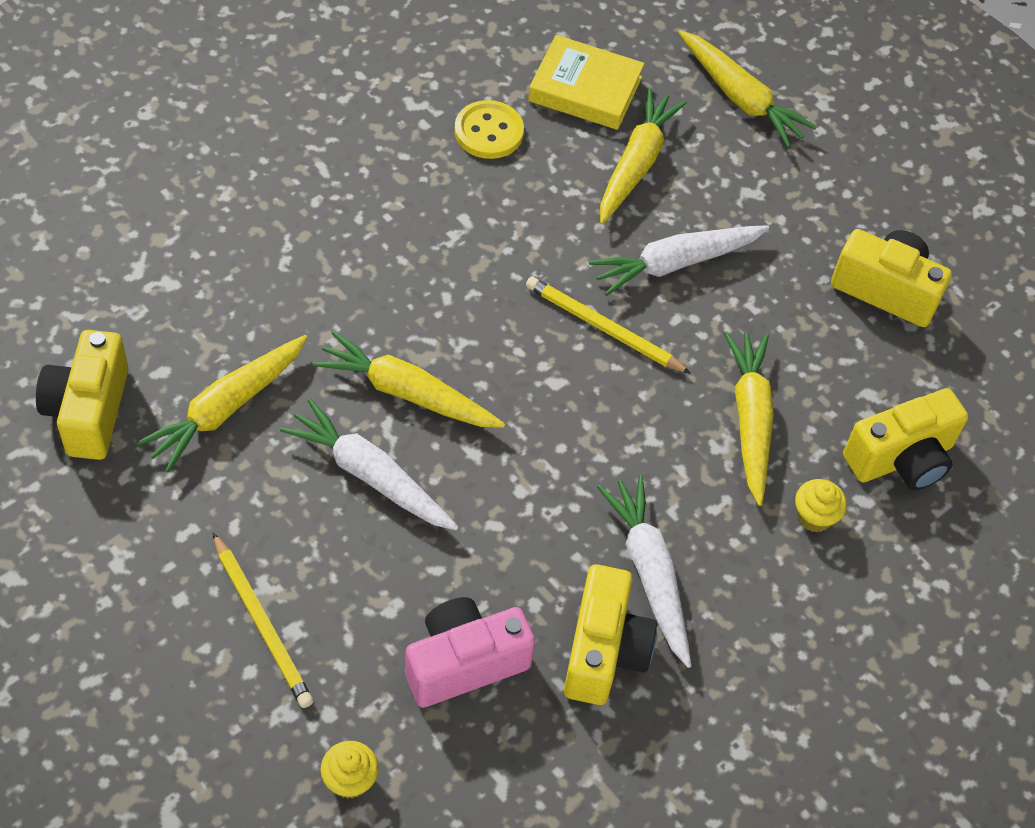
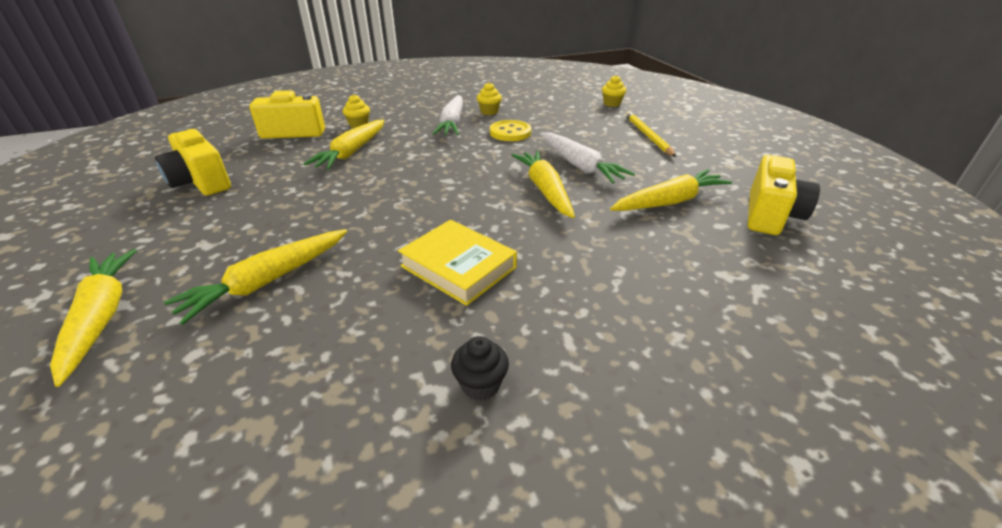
camera: 155 degrees left, 20 degrees down
(383, 115) = (480, 385): none -> black cupcake
(407, 393) = (545, 190): yellow carrot -> yellow carrot turned 150 degrees counterclockwise
(464, 663) = (553, 117): pink camera -> none
(488, 132) = (376, 339): yellow button -> yellow button (510, 132)
(585, 89) = (236, 363): yellow book -> yellow book (458, 267)
(603, 328) = (397, 195): yellow pencil -> none
(604, 651) = (489, 112): yellow camera -> yellow cupcake
(675, 263) = (314, 216): white carrot -> none

